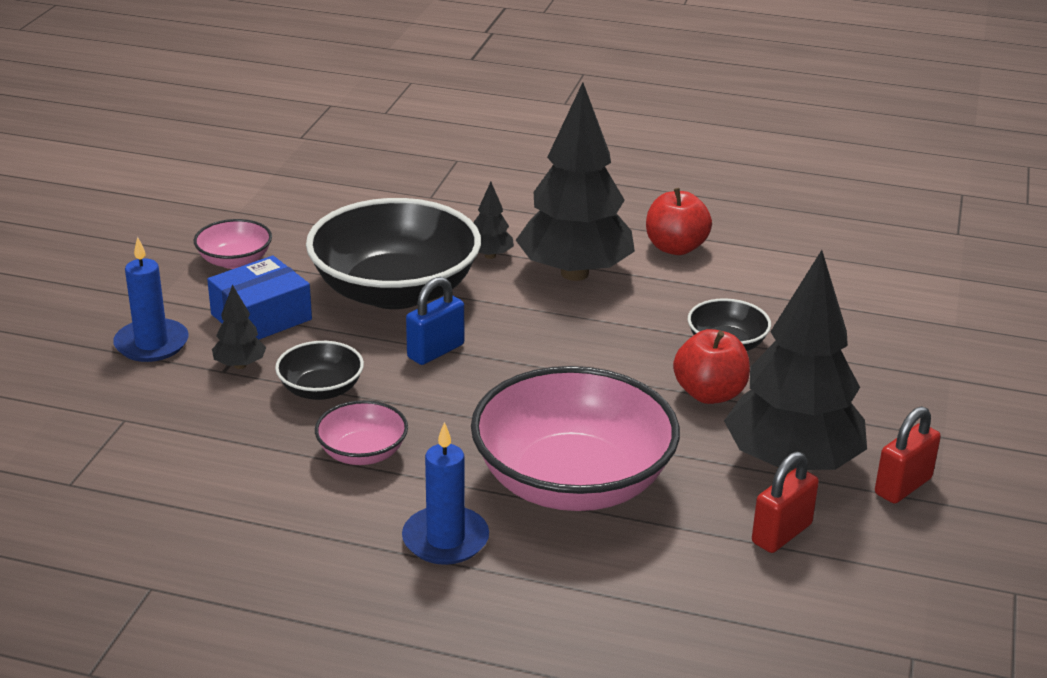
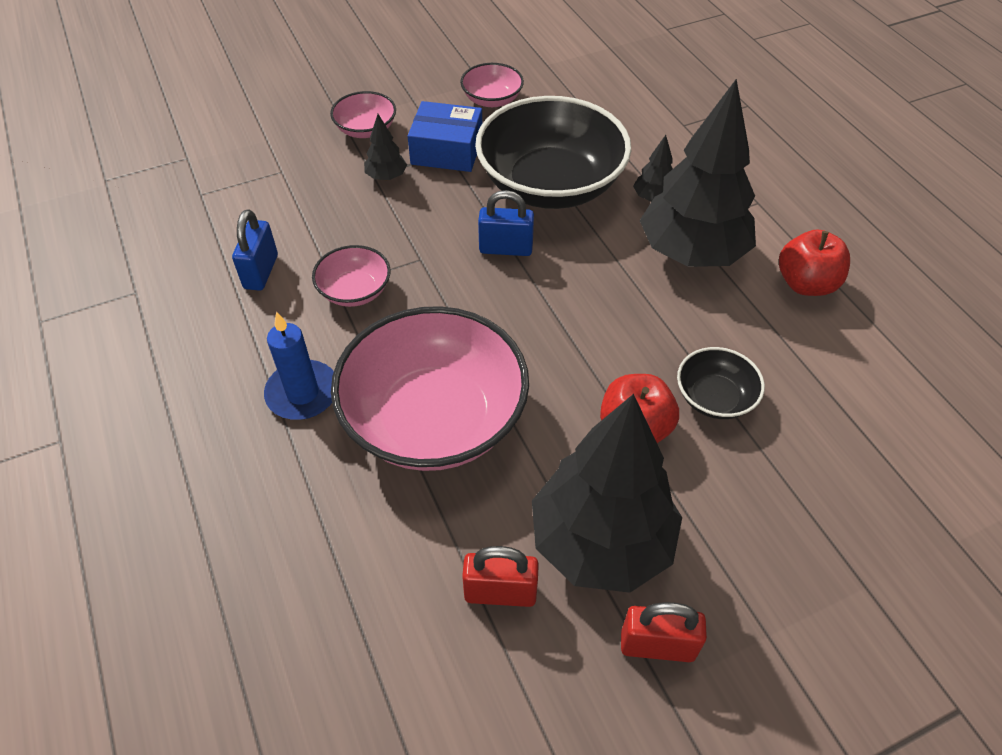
camera: 50 degrees right, 20 degrees up
(151, 344) = (366, 129): blue candle -> pink bowl
(251, 495) = (261, 272): none -> blue padlock
(321, 389) = (401, 227): black bowl -> none

